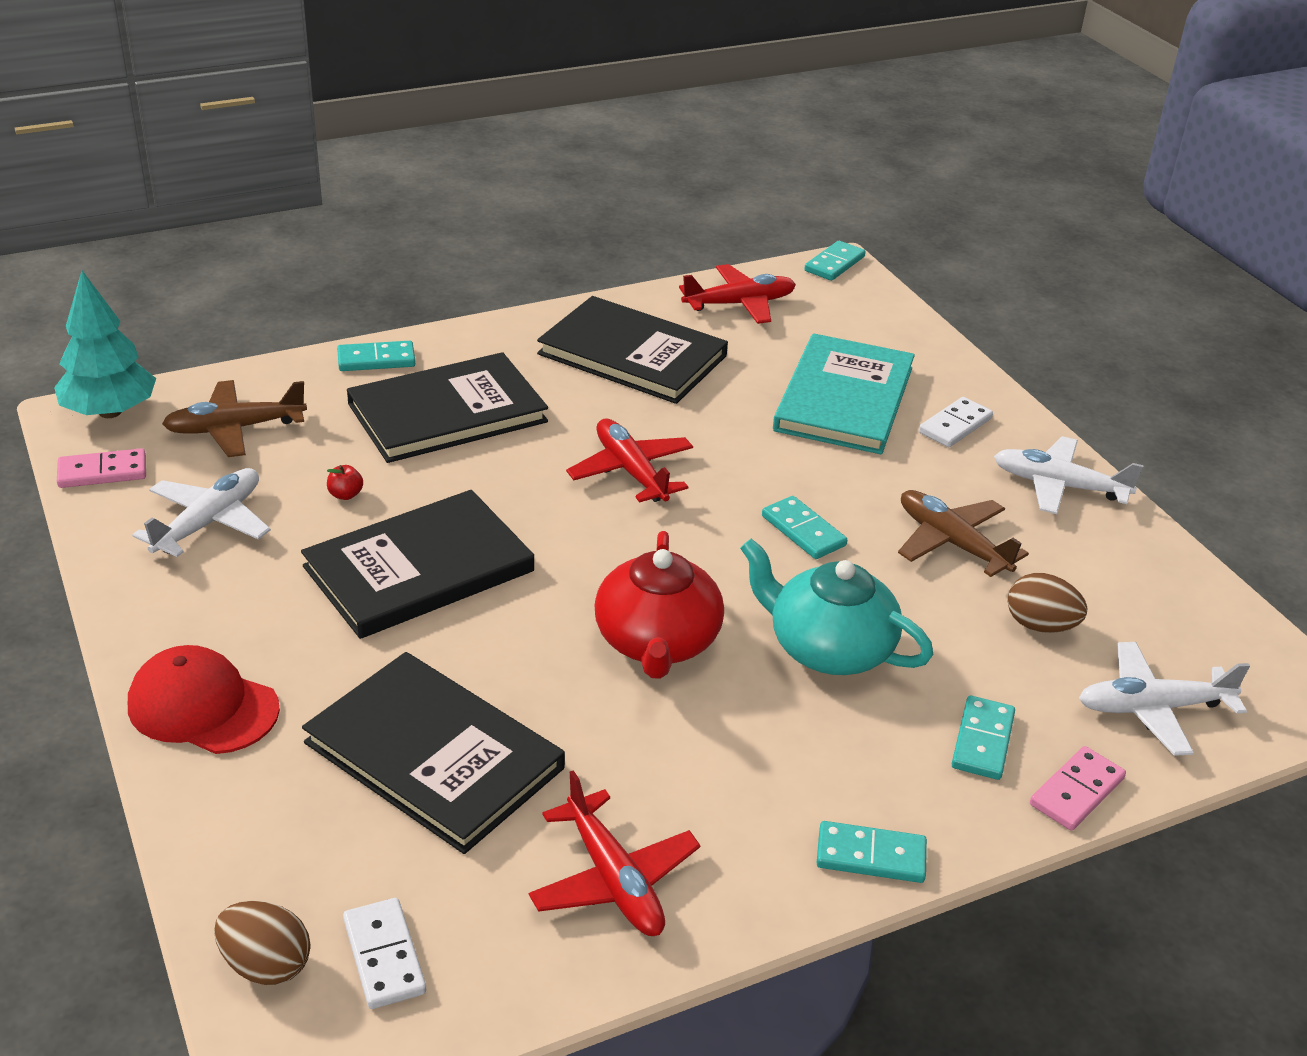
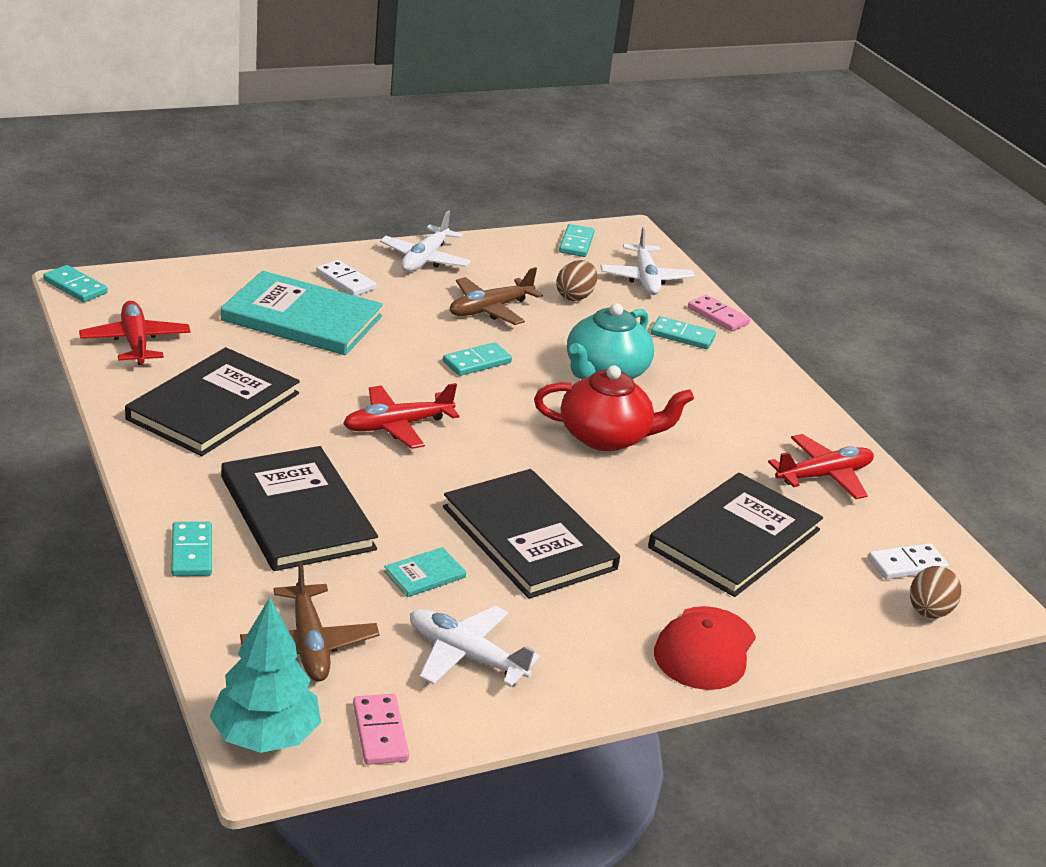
camera: 90 degrees left, 5 degrees down
(345, 495) = (424, 574): red apple -> turquoise book
(870, 856) = (782, 387): turquoise domino -> turquoise domino (576, 243)

